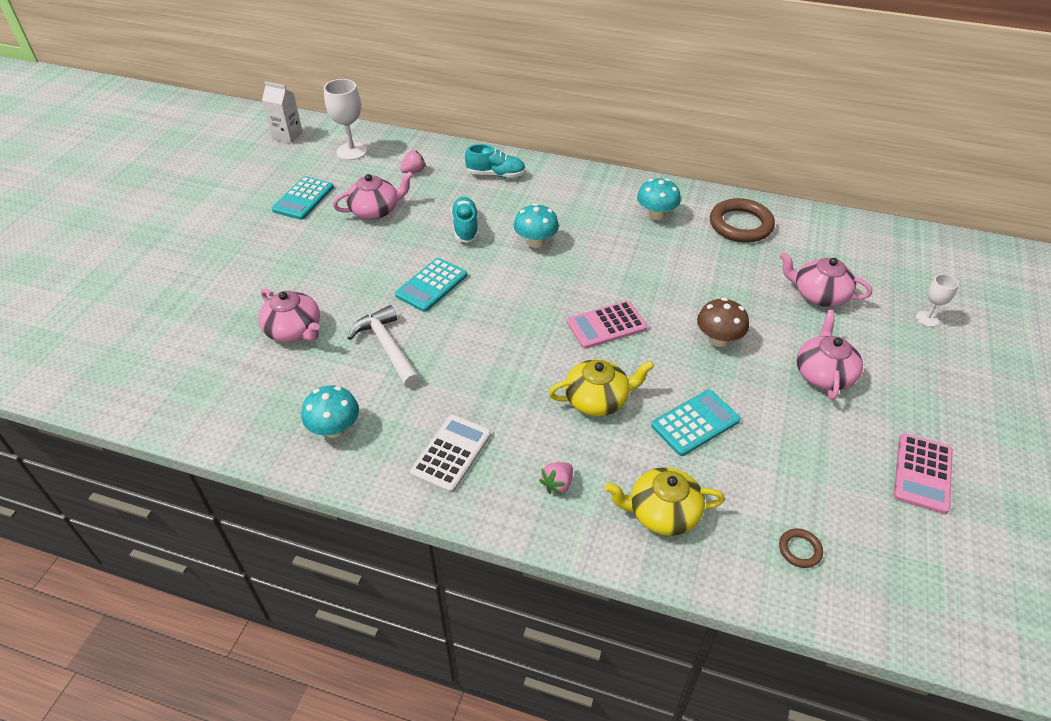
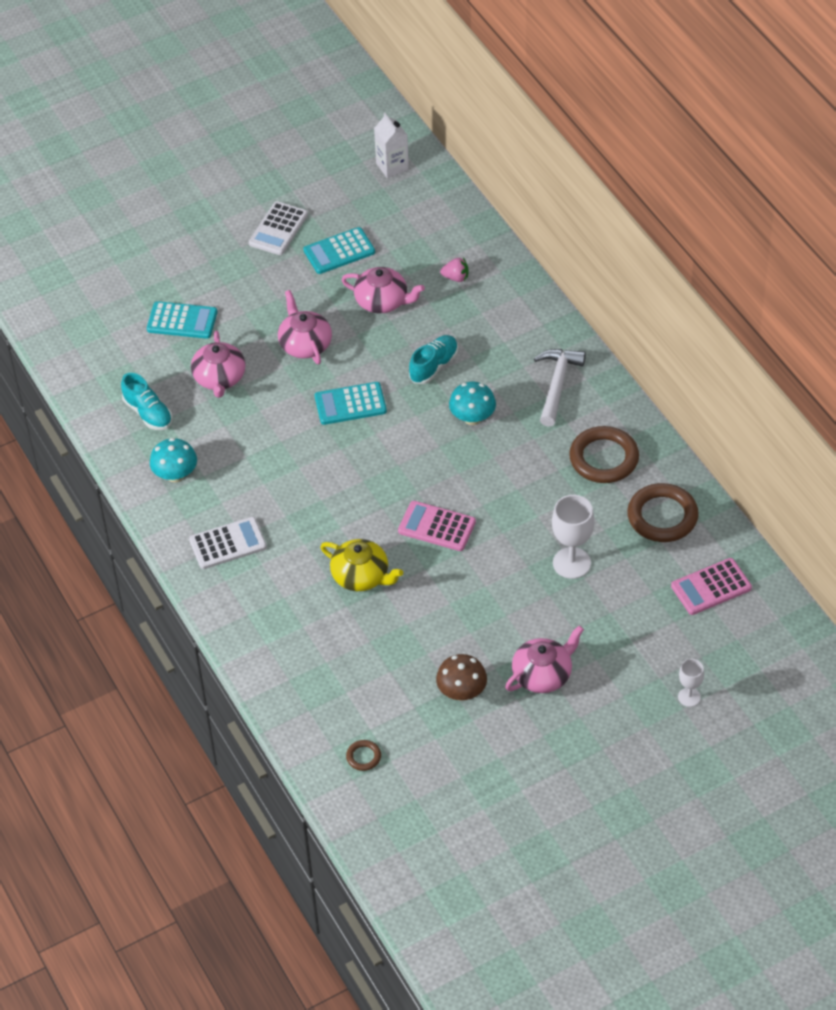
camera: 45 degrees right, 5 degrees up
(235, 209) = (278, 229): none -> white calculator
(351, 151) = (427, 220): white goblet -> white goblet (571, 563)
(387, 348) = (266, 436): white hammer -> white hammer (557, 385)
(496, 174) = (520, 326): turquoise shoe -> turquoise shoe (148, 413)
(557, 484) = (269, 611): pink strawberry -> none
(656, 215) = (604, 458): turquoise mushroom -> brown ring
(662, 512) = (310, 675): yellow teapot -> none
(695, 423) = (405, 639): turquoise calculator -> turquoise calculator (182, 321)
(718, 339) = (503, 595): brown mushroom -> brown mushroom (462, 692)
(819, 295) = (633, 618): pink teapot -> pink teapot (305, 344)
(922, 473) = (508, 780): pink calculator -> pink calculator (711, 587)

